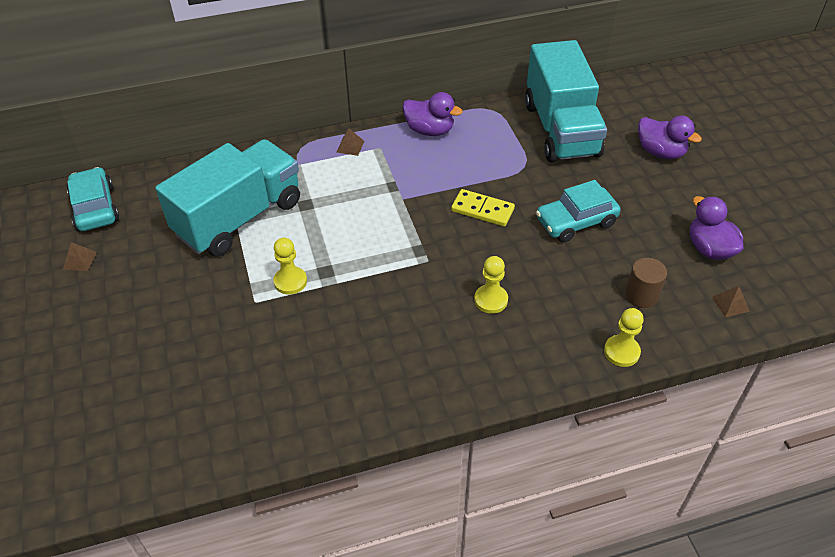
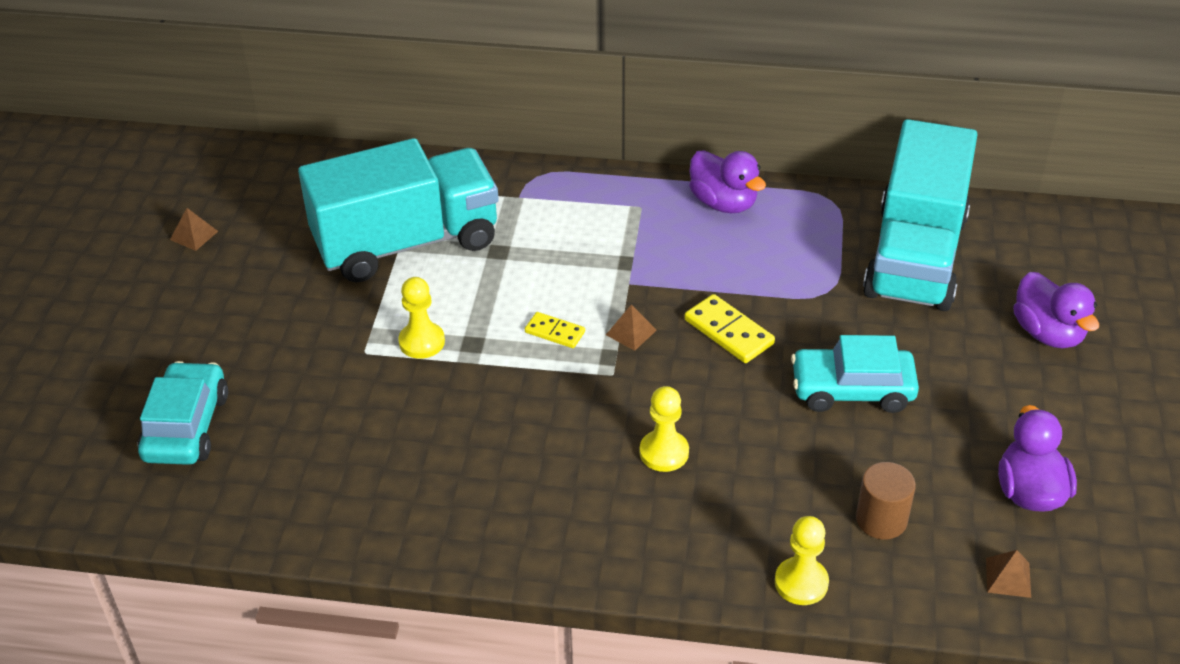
camera: 25 degrees right, 5 degrees down
(95, 208) = (246, 177): turquoise car -> turquoise car (186, 426)
(350, 146) = (602, 193): brown pyramid -> brown pyramid (631, 332)
(375, 246) = (555, 332): none -> yellow domino

